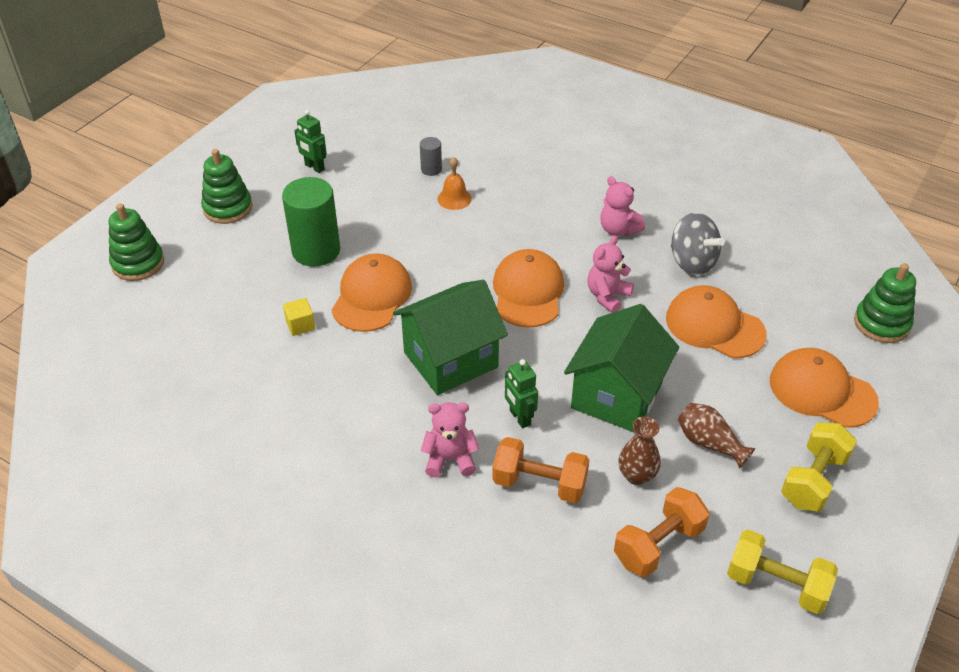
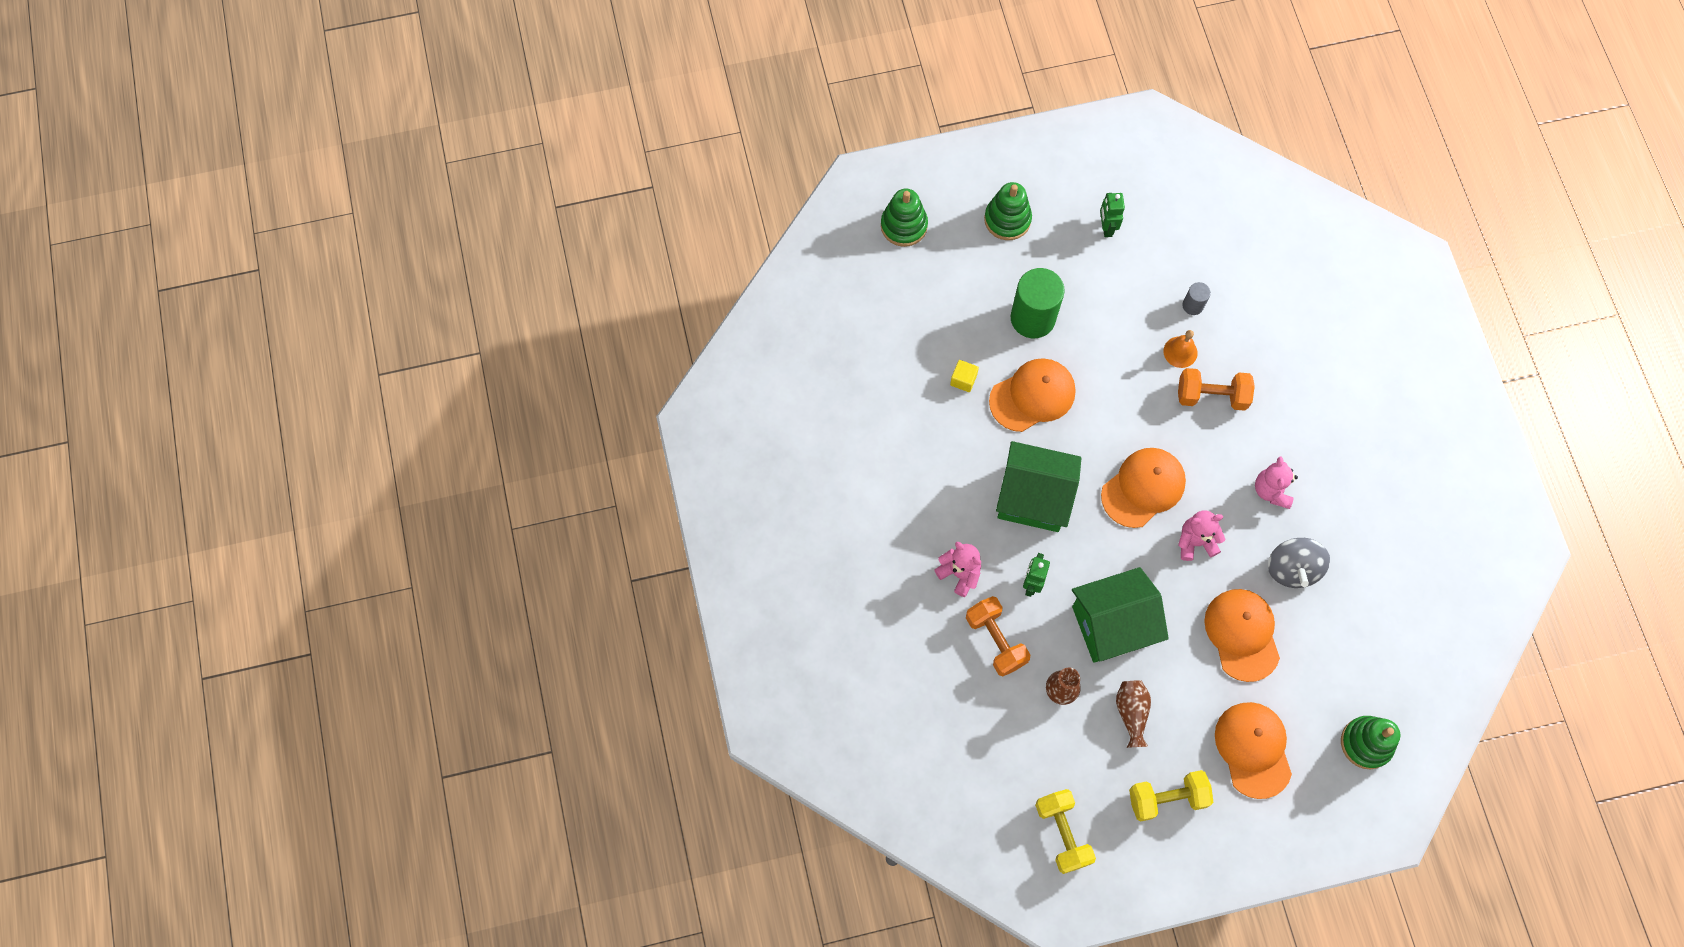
camera: 45 degrees right, 25 degrees up
(658, 545) = (1022, 745): orange dumbbell -> orange dumbbell (1211, 396)

